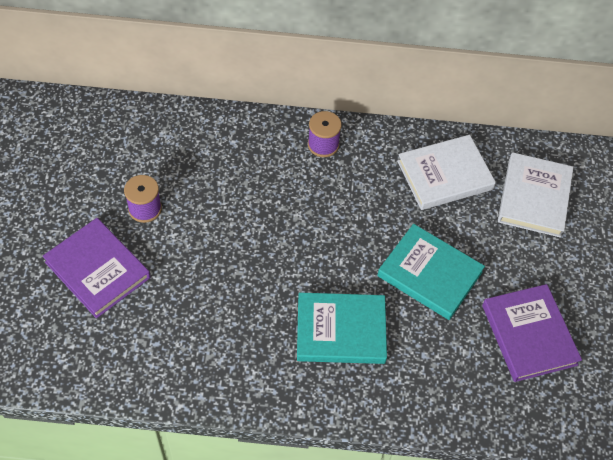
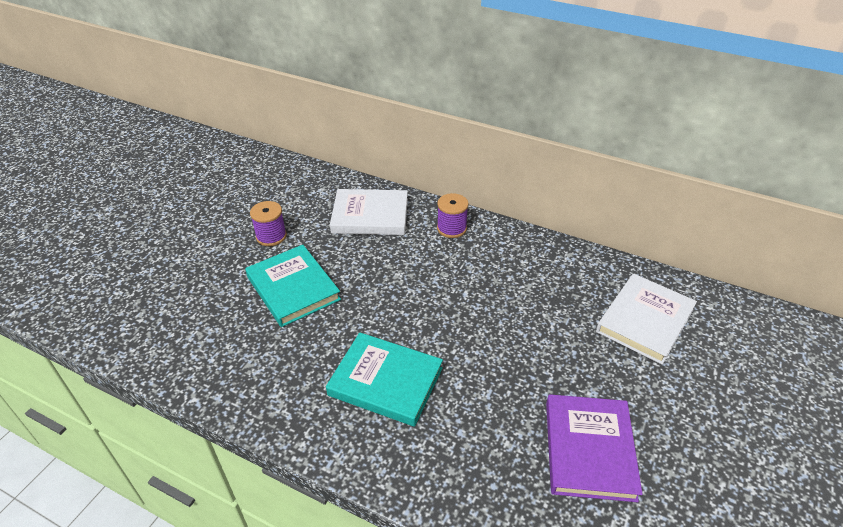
camera: 25 degrees right, 15 degrees down
(97, 270) = (202, 269): purple book -> none
(429, 274) = (502, 358): turquoise book -> turquoise book (293, 288)
(444, 175) = (557, 279): white book -> white book (370, 216)

